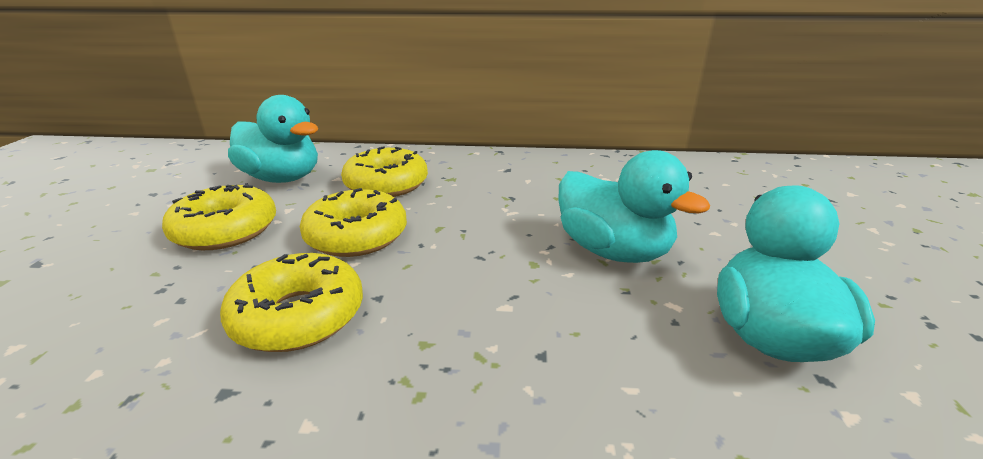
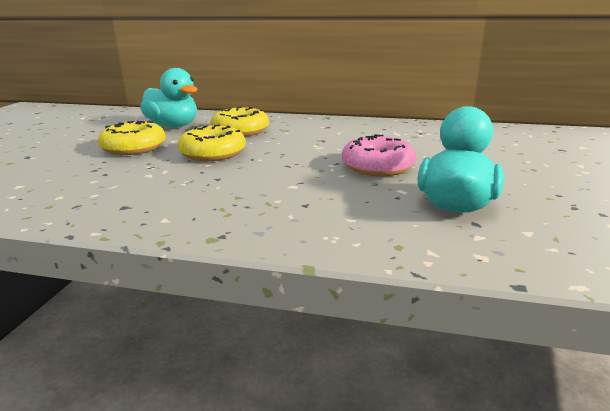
camera: 10 degrees right, 5 degrees down
(298, 316) = (169, 183): yellow donut -> none
(613, 251) = (377, 167): turquoise duck -> pink donut

